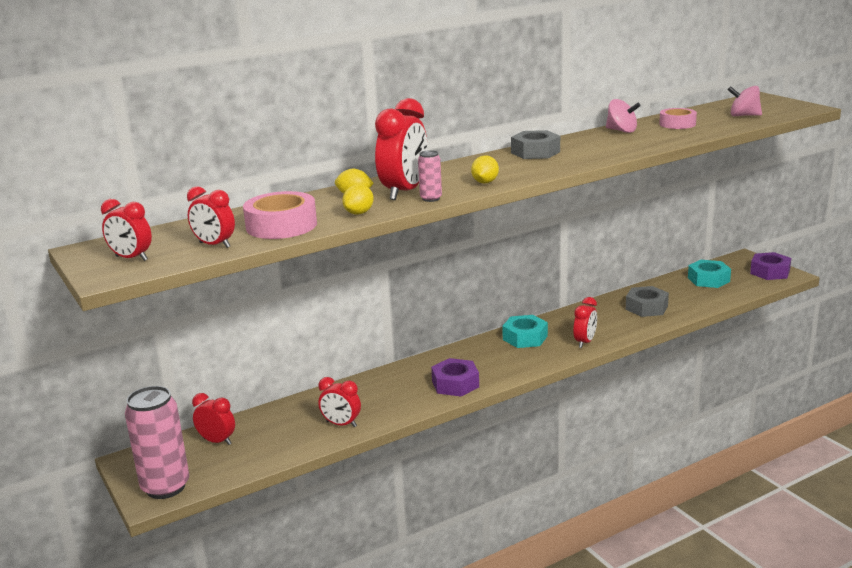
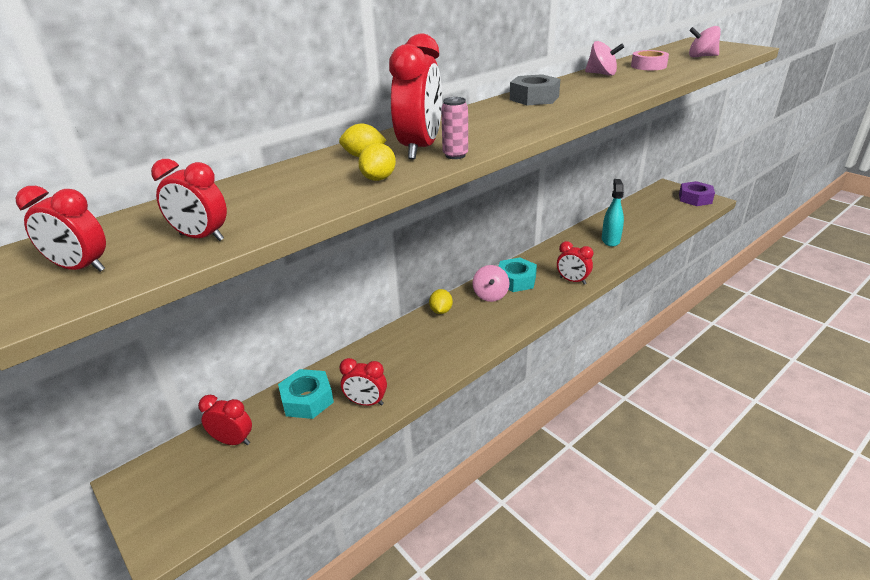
camera: 10 degrees left, 10 degrees up
(165, 487) = (179, 519): pink can -> none
(281, 226) = (286, 202): pink tape -> none
(455, 384) = (468, 339): purple nut -> none
(485, 182) = (504, 133): yellow lemon -> yellow lemon (441, 311)
(492, 349) = (490, 295): none -> pink spinning top
(585, 342) = (572, 281): red clock -> red clock turned 105 degrees clockwise
(646, 307) = (610, 240): grey nut -> turquoise spray bottle
(708, 279) = (649, 209): turquoise nut -> turquoise nut (307, 400)

